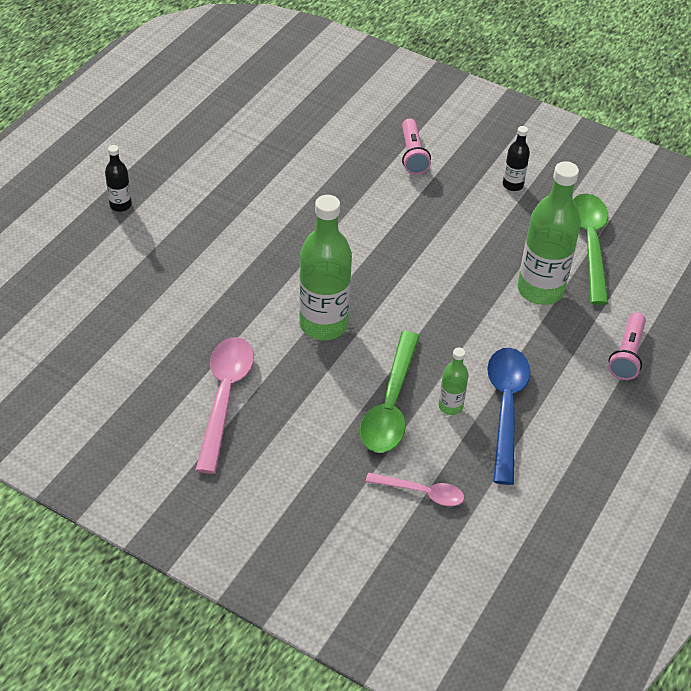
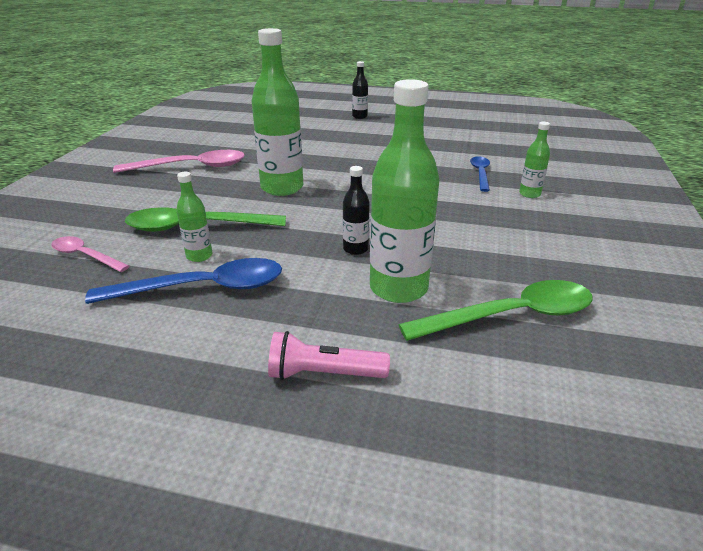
camera: 75 degrees right, 15 degrees down
(354, 168) = (480, 174): none -> blue spoon
(412, 155) = (529, 194): pink flashlight -> green bottle
(421, 492) = (85, 256): pink spoon -> pink spoon turned 120 degrees clockwise
(512, 185) = (553, 249): black bottle -> black bottle (355, 249)

